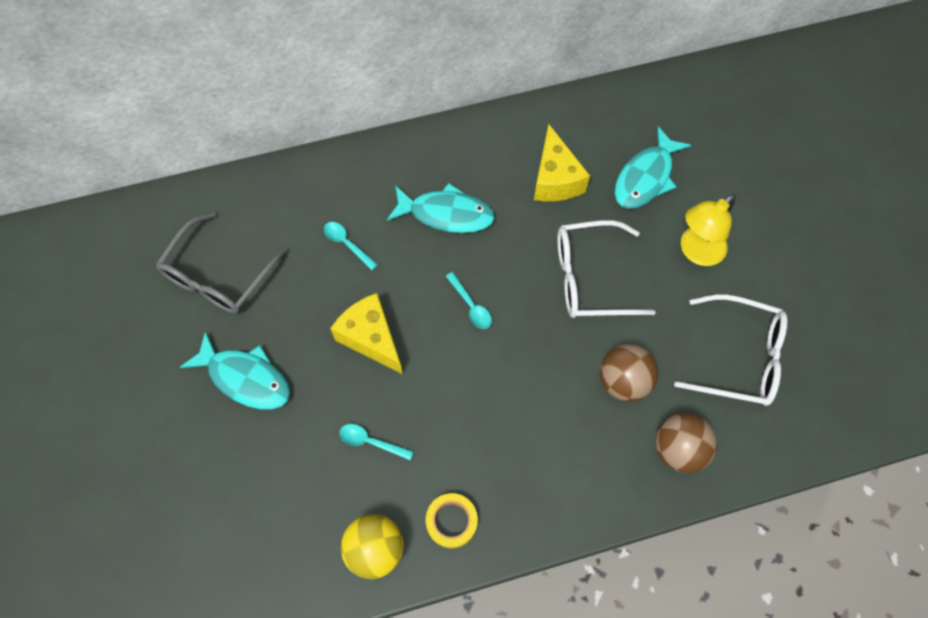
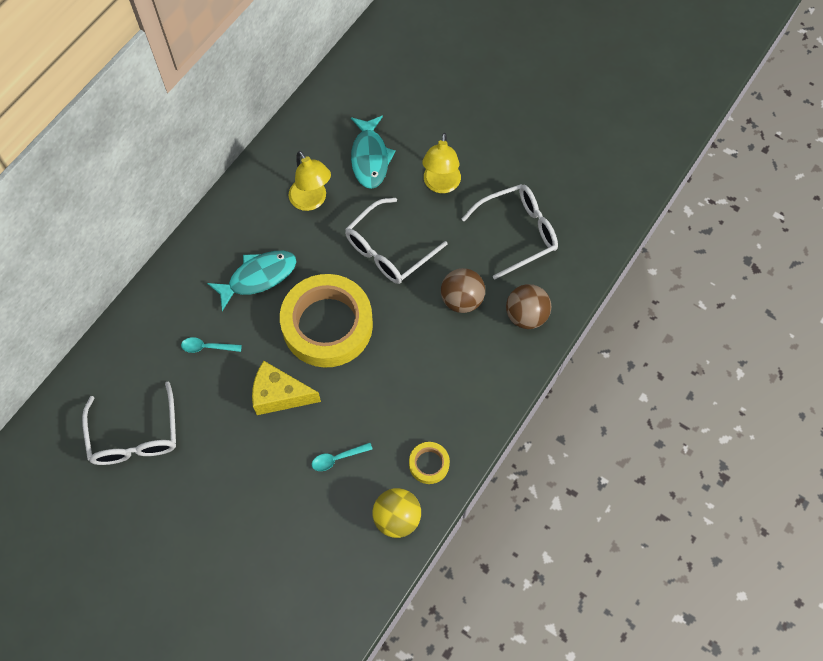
camera: 40 degrees left, 0 degrees up
(219, 276) = (135, 436): grey glasses -> white glasses
(245, 378) = (217, 485): turquoise fish -> none
(471, 306) = (327, 325): turquoise spoon -> yellow tape
(555, 179) = (311, 201): yellow cheese -> yellow lamp

